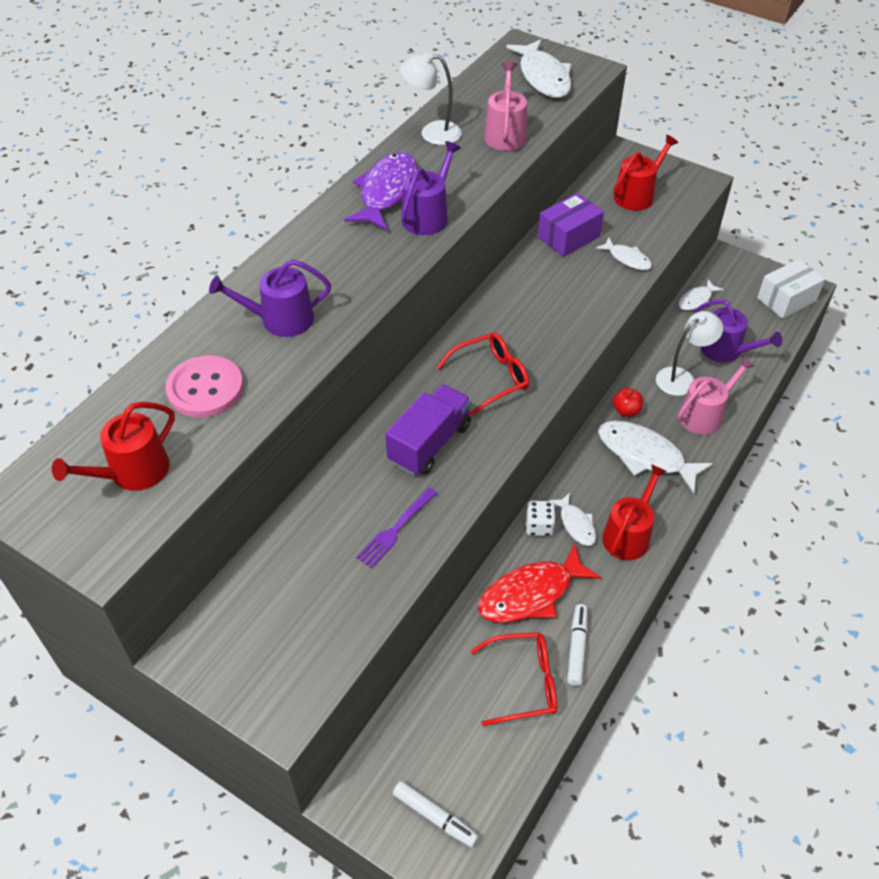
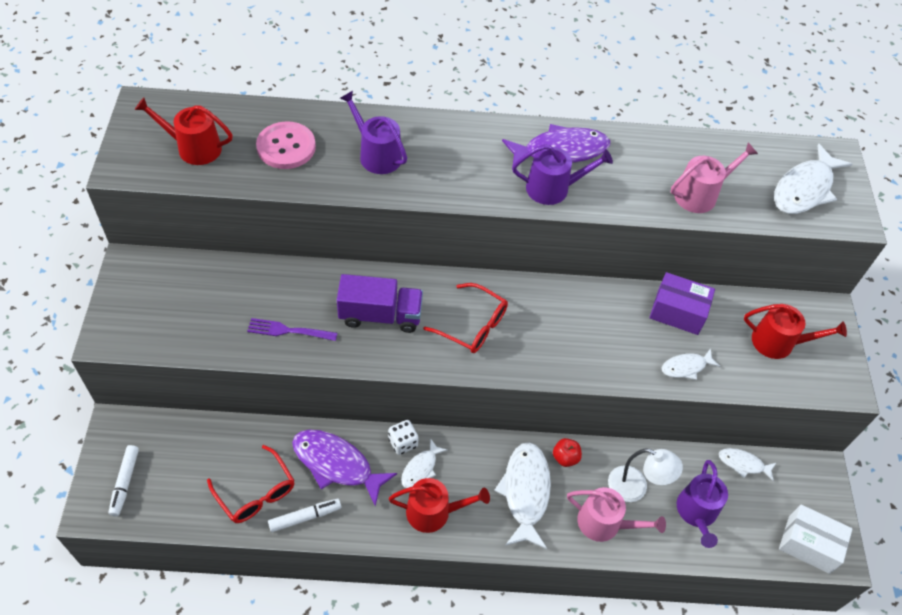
camera: 55 degrees right, 5 degrees up
(432, 133) = (657, 147): white lamp -> none
(531, 594) = (336, 464): red fish -> purple fish
(627, 259) = (686, 367): white fish -> white fish turned 60 degrees clockwise

